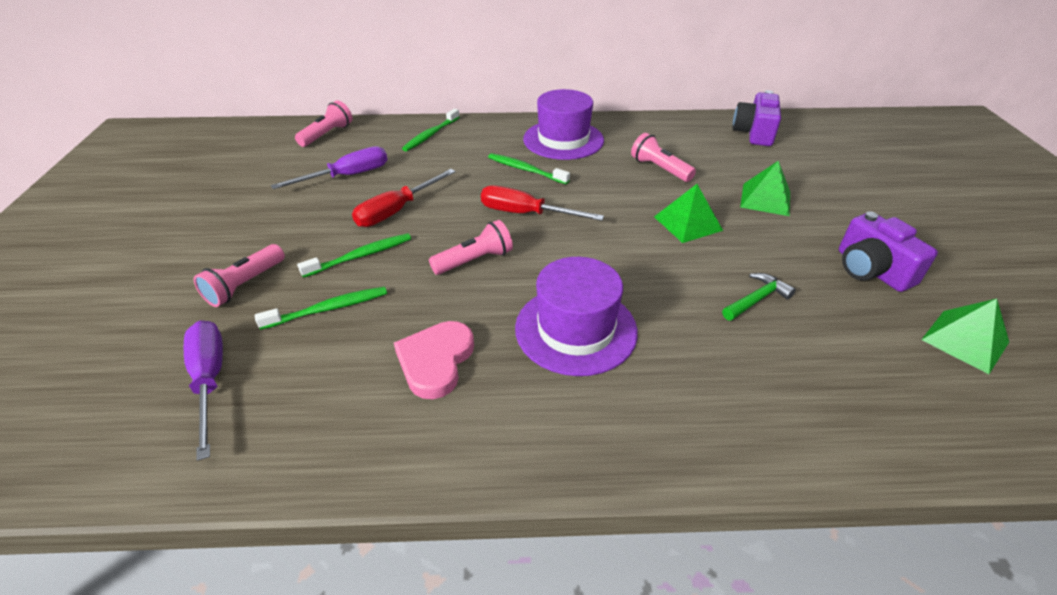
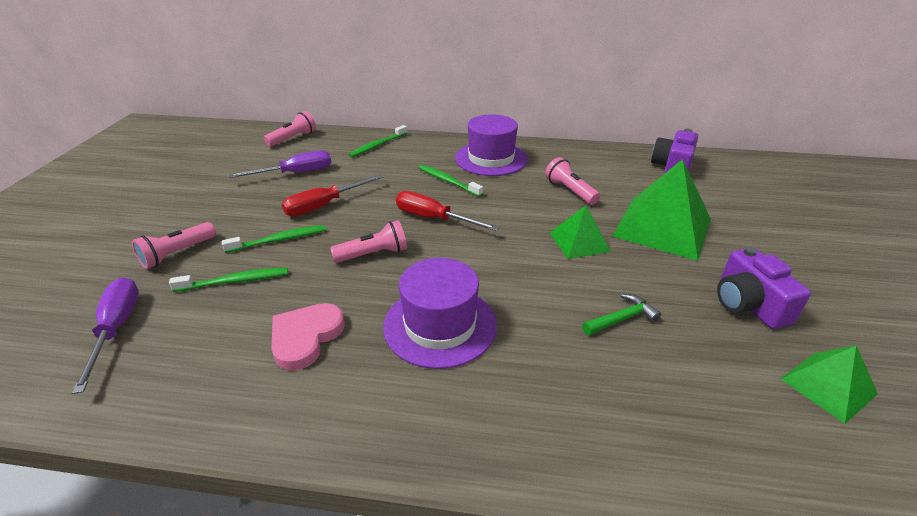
camera: 10 degrees right, 5 degrees down
(765, 199) = (662, 227): green pyramid -> green pyramid, size x1.81

